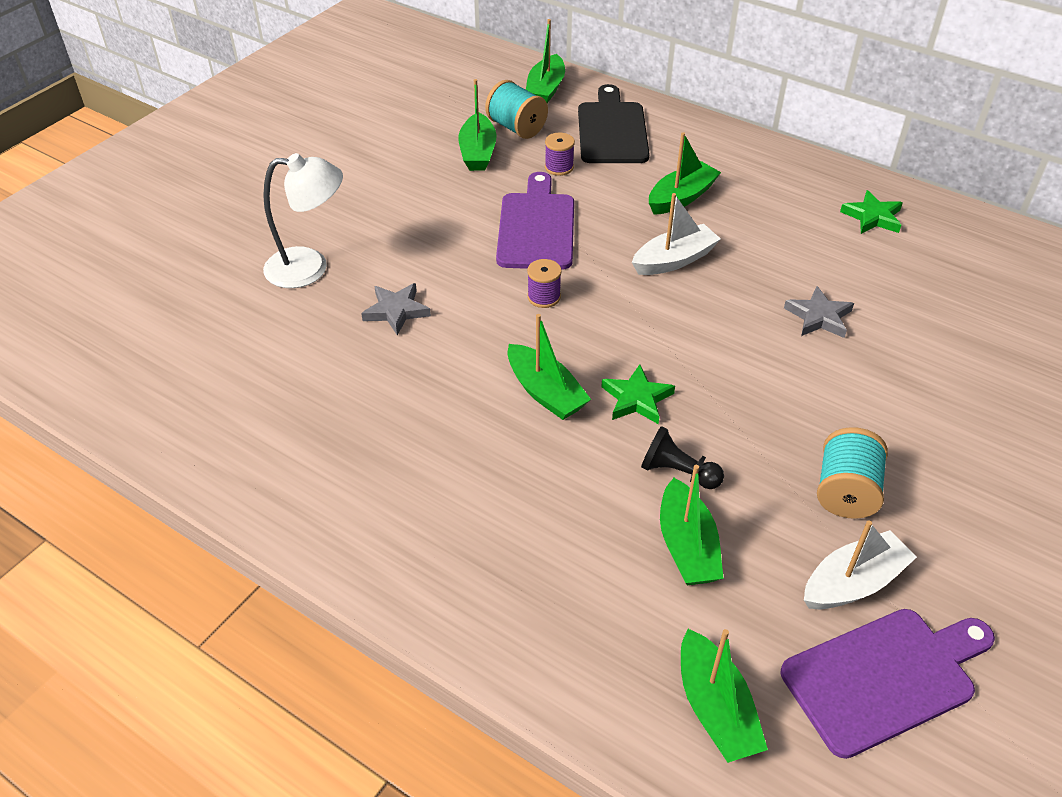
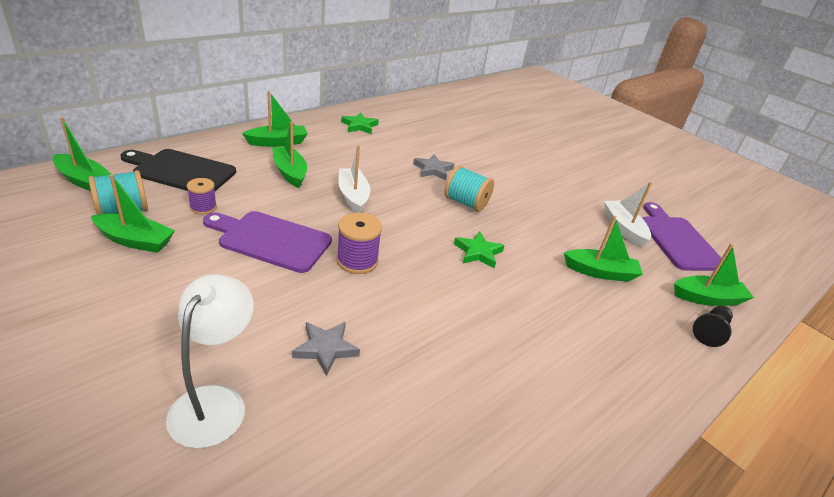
camera: 80 degrees left, 10 degrees down
(544, 297) = (357, 261): purple spool -> purple spool, size x1.55
(545, 392) = (459, 289): green boat -> green boat (277, 142)
(678, 472) = (544, 257): black pawn -> black pawn (710, 332)
(845, 492) = (564, 209): turquoise spool -> turquoise spool (466, 203)

